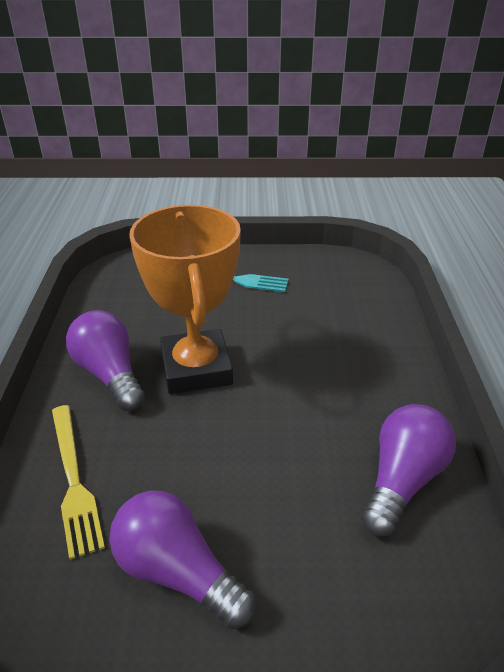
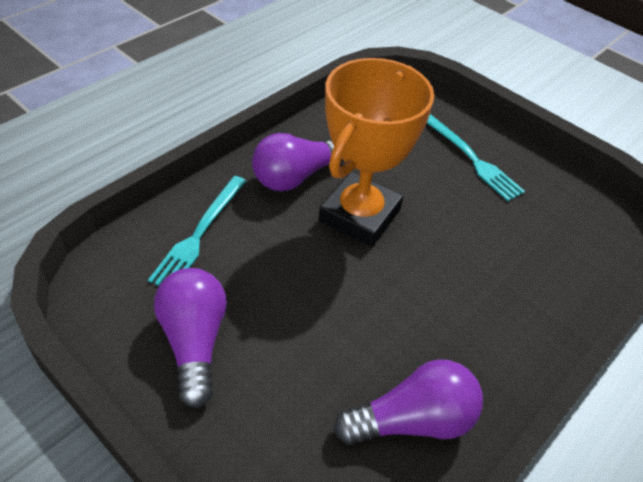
camera: 40 degrees right, 10 degrees up
(74, 480) = (199, 234): yellow fork -> turquoise fork
(110, 374) = (296, 176): purple light bulb -> purple light bulb turned 135 degrees counterclockwise

